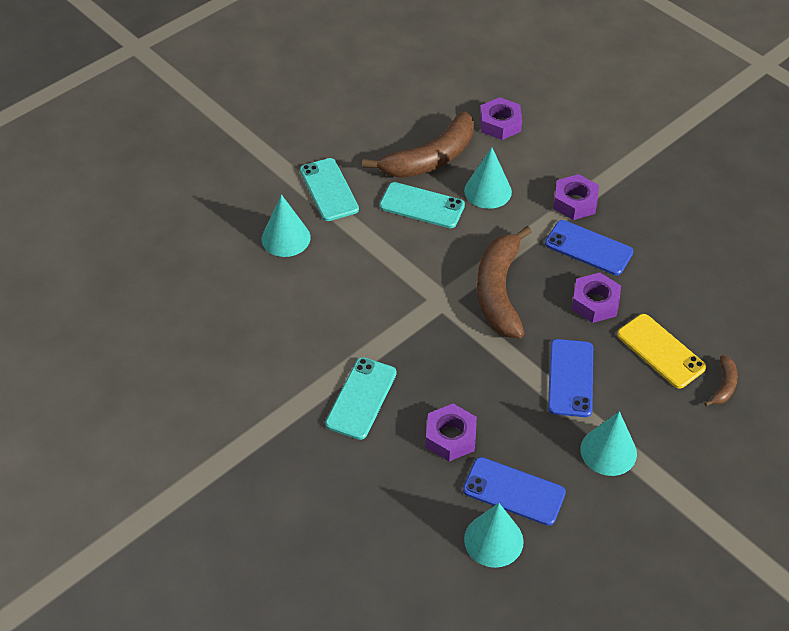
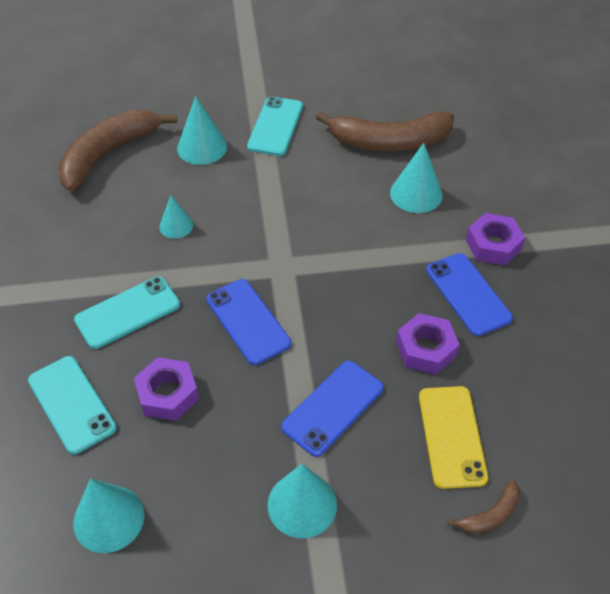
camera: 35 degrees right, 0 degrees up
(330, 312) = (176, 226): none -> turquoise cone
(422, 205) = (343, 177): turquoise phone -> turquoise phone (72, 404)
(499, 291) = (341, 287): brown banana -> brown banana (108, 154)
(500, 124) = (483, 142): purple nut -> none
(514, 491) = (173, 483): blue phone -> blue phone (248, 321)

